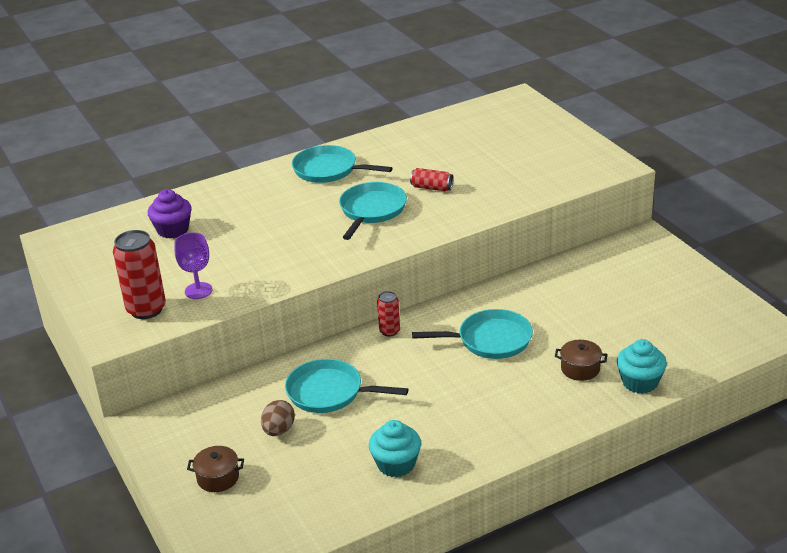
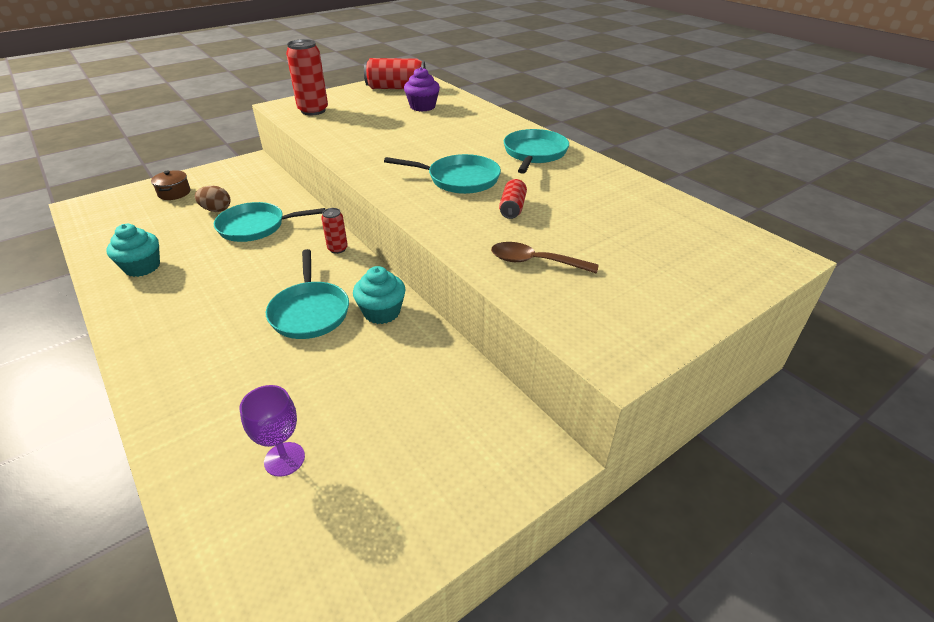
camera: 80 degrees right, 5 degrees up
(94, 249) = (396, 88): none -> red can
(198, 291) = (333, 123): purple goblet -> purple goblet (284, 459)
(329, 392) = (256, 227): turquoise pan -> turquoise pan turned 105 degrees counterclockwise
(513, 184) = (535, 262): none -> brown spoon
(580, 369) = (236, 385): brown pot -> none
(639, 382) = (189, 444): turquoise cupcake -> turquoise cupcake (382, 312)

